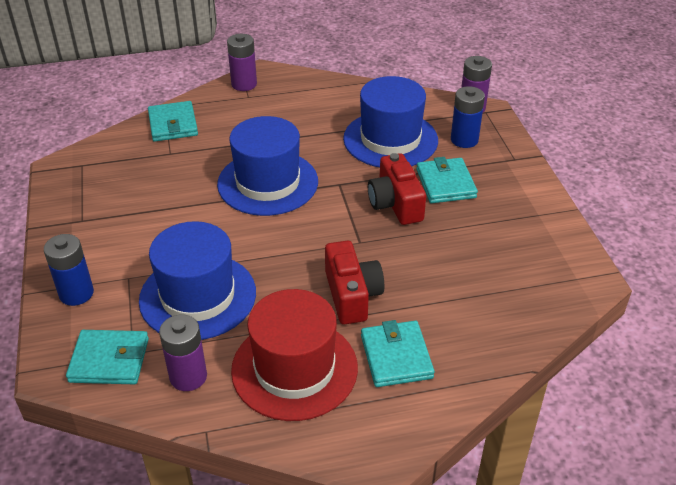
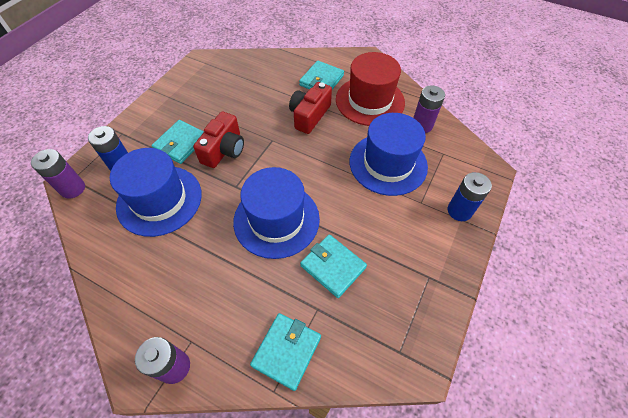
camera: 140 degrees left, 15 degrees up
(109, 360) = (458, 156): turquoise wallet -> turquoise wallet (333, 266)

